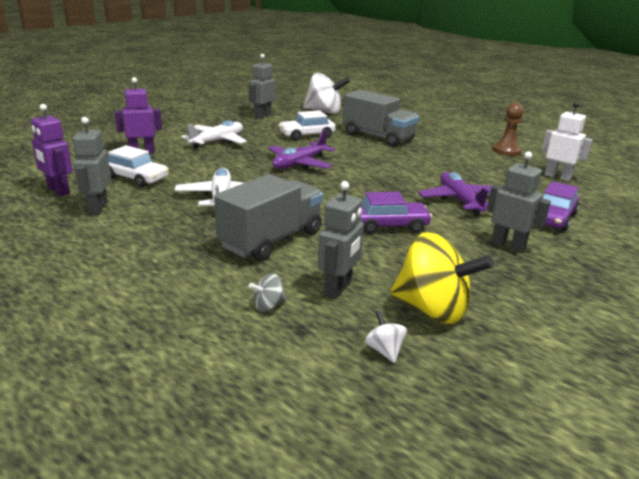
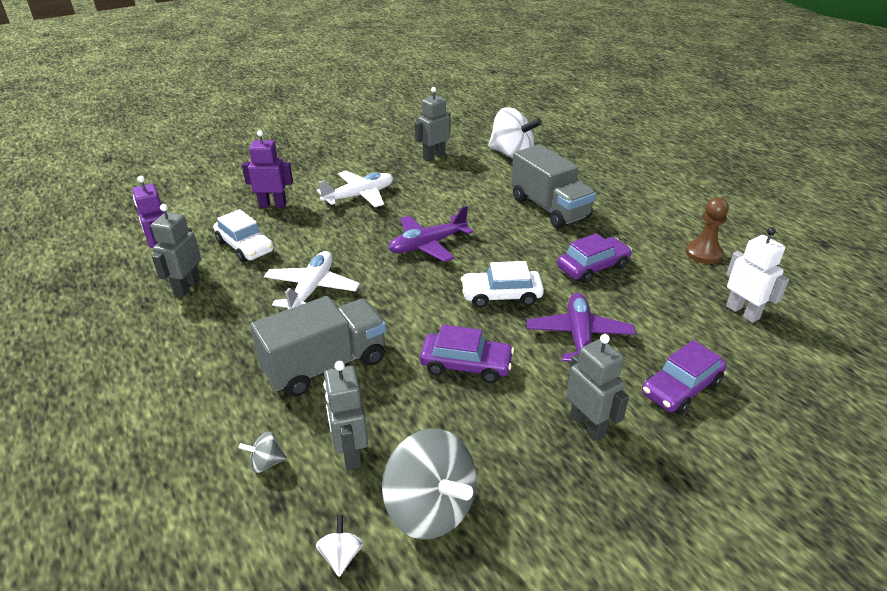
camera: 20 degrees right, 10 degrees up
(307, 135) = (465, 196): white car -> white car (501, 296)
(338, 288) = (350, 453): grey robot -> grey robot turned 120 degrees clockwise
(432, 309) = (430, 509): yellow spinning top -> grey spinning top
(437, 164) = (592, 267): none -> purple car

